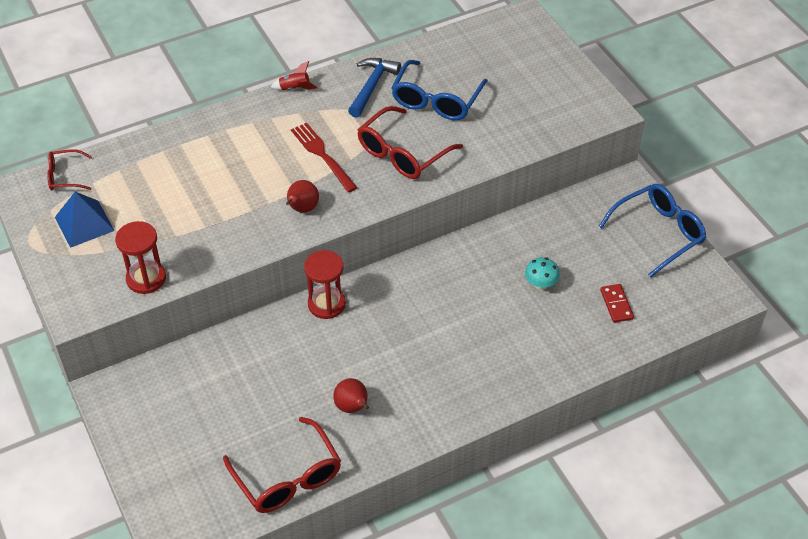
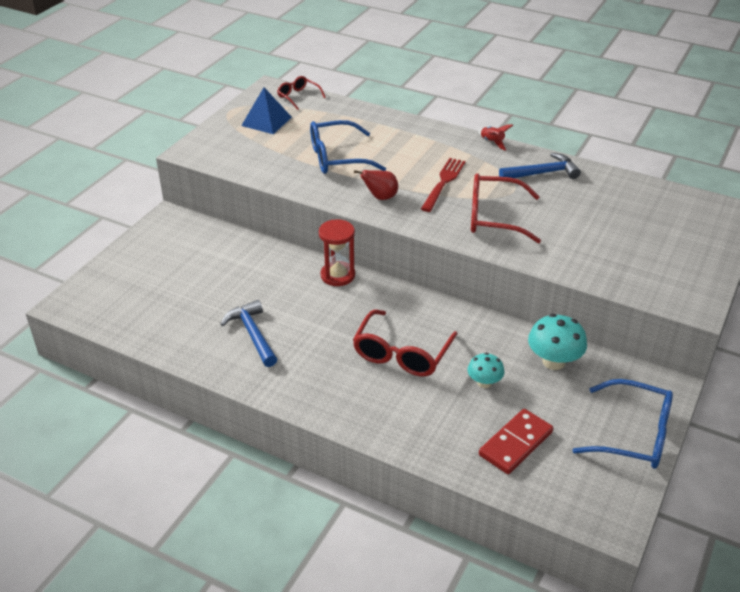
camera: 55 degrees right, 10 degrees down
(146, 278) = (244, 164): red hourglass -> none
(288, 478) = (160, 332): red glasses -> red glasses (401, 354)
(352, 407) = (253, 334): red pear -> blue hammer
(436, 100) = (571, 209): blue glasses -> blue glasses (337, 158)
(552, 229) = (553, 361): none -> turquoise mushroom
(616, 304) = (515, 443): red domino -> red domino, size x1.58

